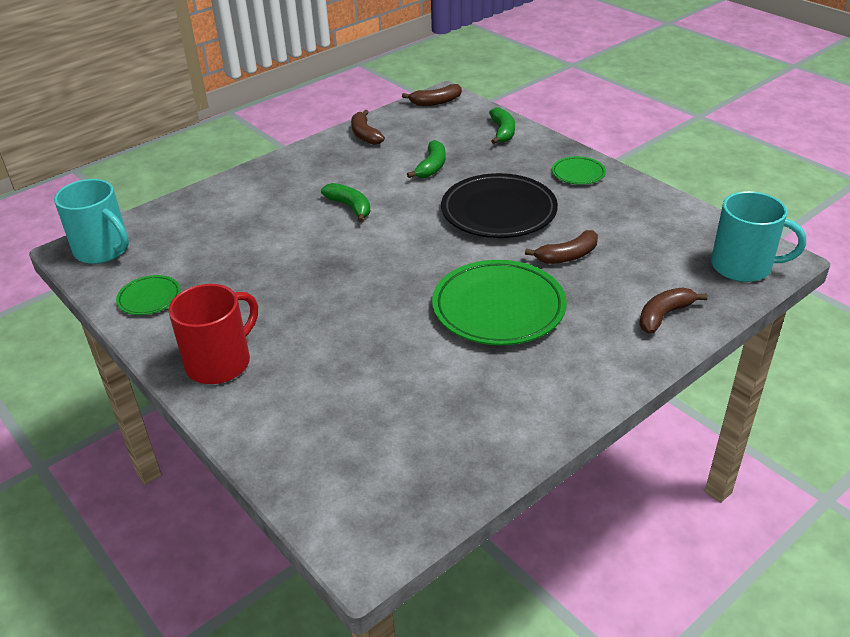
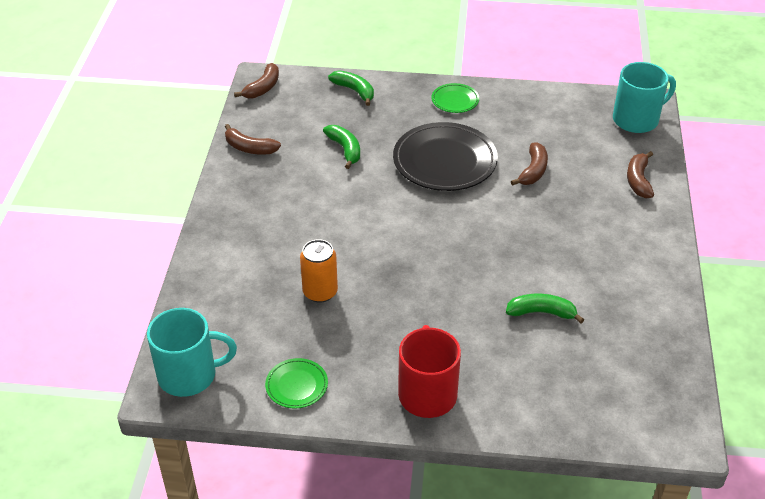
camera: 45 degrees left, 5 degrees up
(262, 249) = (320, 292): none -> orange can
(350, 207) = (334, 218): green banana -> green banana (541, 312)
(498, 308) = (543, 235): green plate -> none

